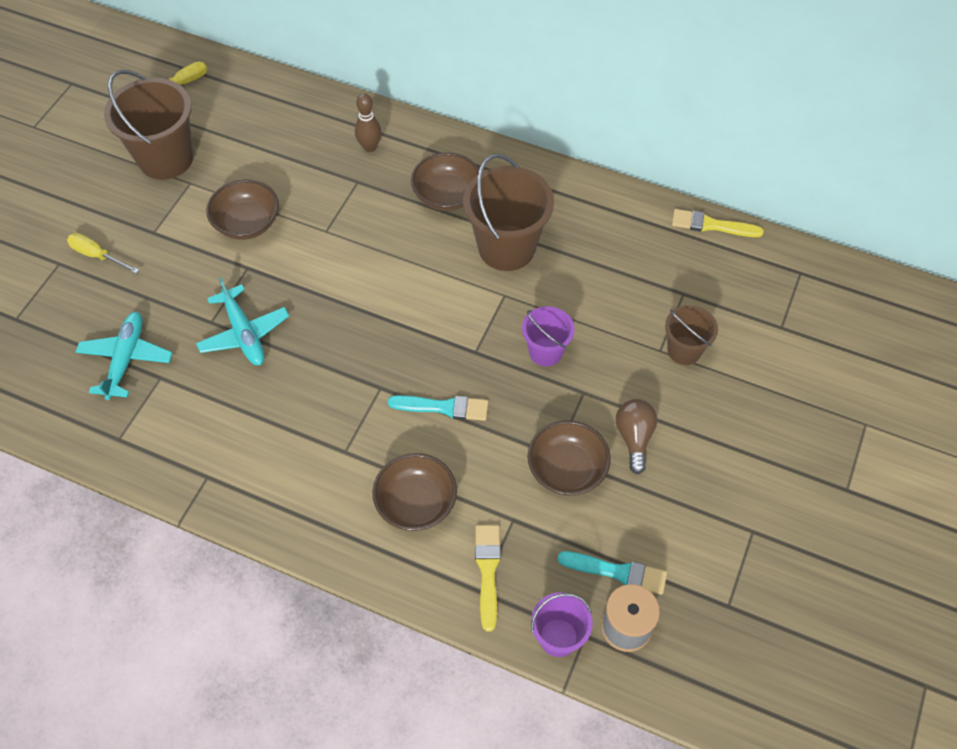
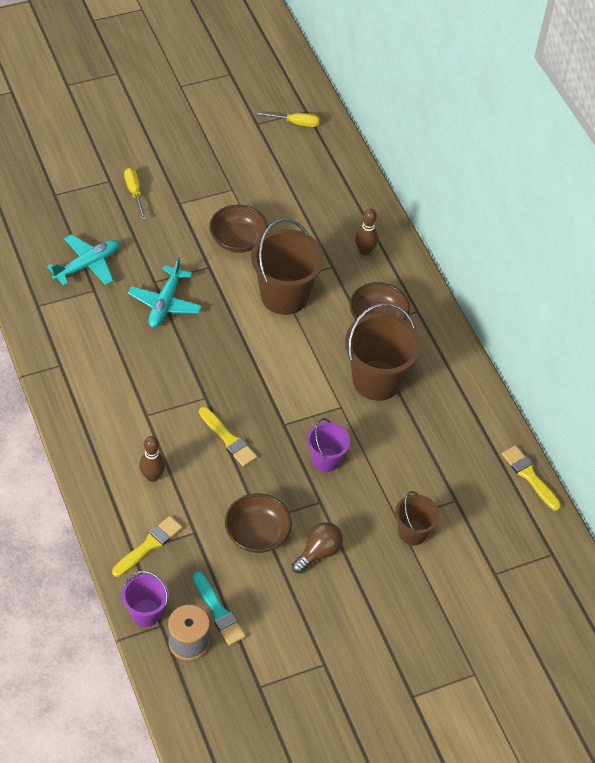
camera: 40 degrees right, 5 degrees down
(166, 159) = (234, 163): brown bucket -> brown bucket (284, 296)
(416, 503) = (152, 476): brown bowl -> brown bowling pin
(443, 407) = (228, 439): turquoise brush -> yellow brush

